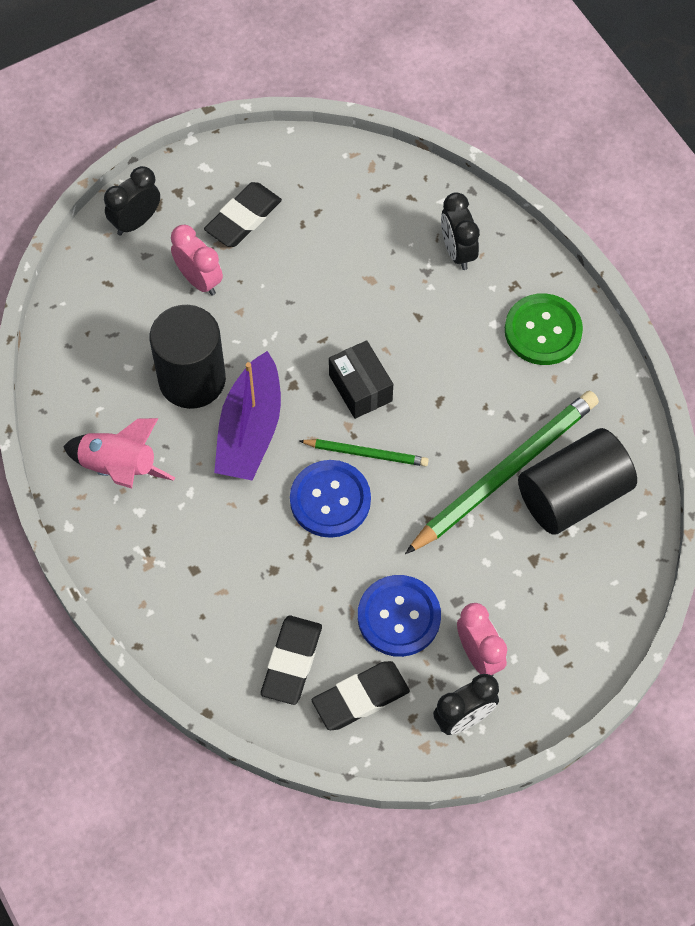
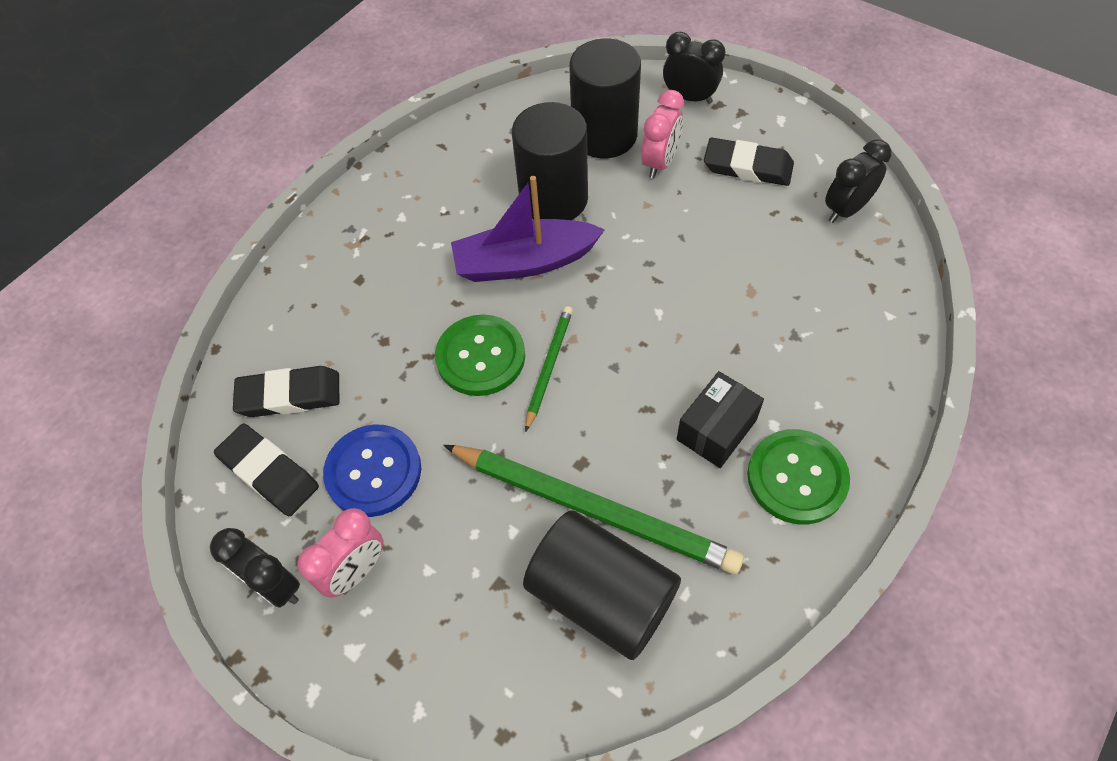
camera: 70 degrees right, 5 degrees down
(119, 468) = (437, 185): pink rocket -> none
(140, 308) = (604, 135): none -> black cylinder
(330, 500) = (480, 357): blue button -> green button
(360, 388) = (620, 332): black box -> black box (716, 429)
(366, 453) = (548, 367): green pencil -> green pencil turned 150 degrees counterclockwise
(457, 251) = (838, 353): black clock -> black clock (846, 209)

